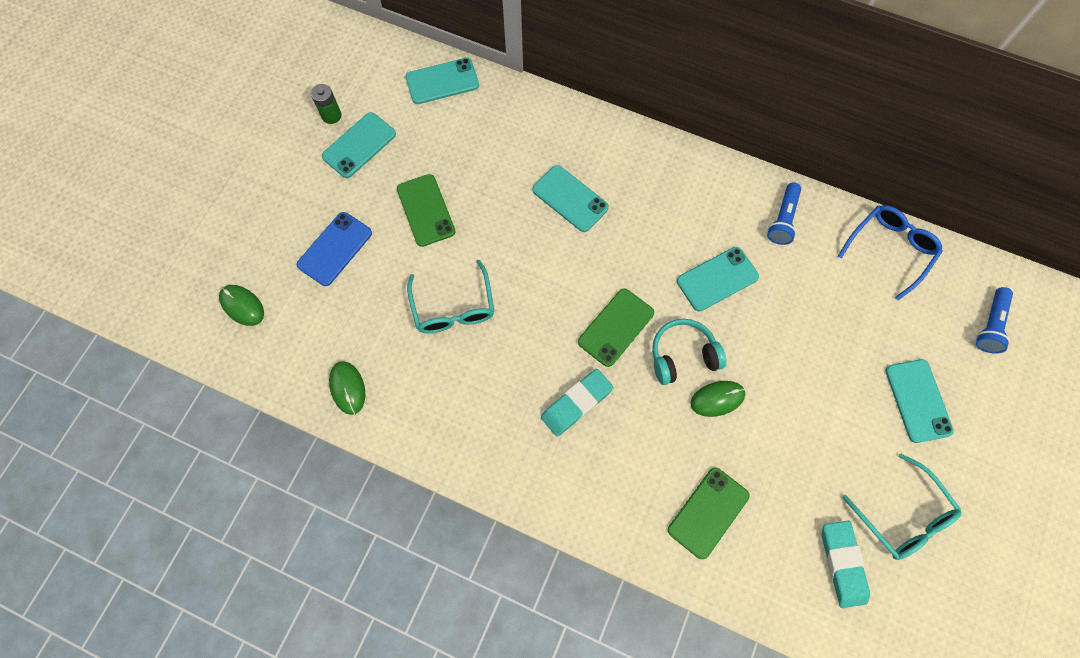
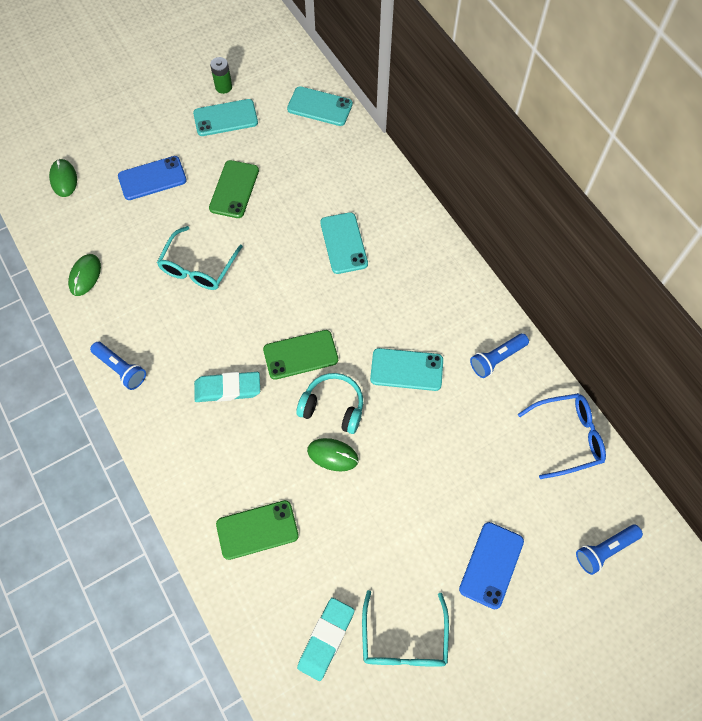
camera: 35 degrees right, 5 degrees down
(460, 454) = (121, 369): none -> blue flashlight
(918, 400) = (491, 565): turquoise phone -> blue phone

